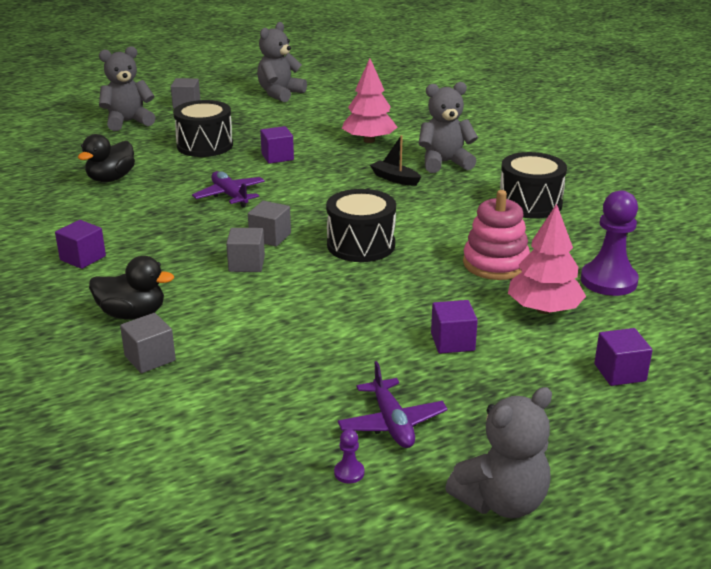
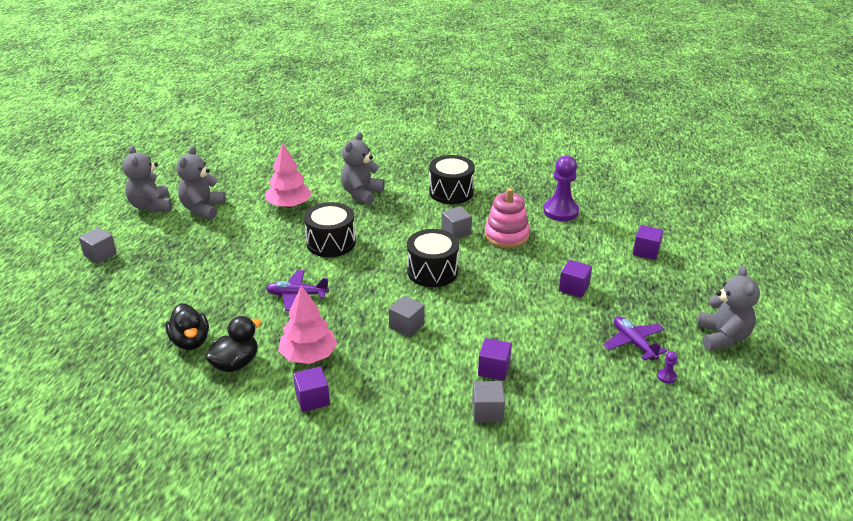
camera: 55 degrees left, 5 degrees up
(128, 122) = (88, 296): grey teddy bear -> grey teddy bear (203, 209)
(132, 314) = (422, 401): black duck -> black duck (235, 363)
(205, 145) = (194, 275): black drum -> black drum (331, 243)
(270, 237) = (380, 302): grey cube -> grey cube (456, 232)
(277, 157) = (262, 251): purple cube -> purple cube (494, 369)
(392, 423) = (633, 343): purple plane -> purple plane turned 135 degrees counterclockwise
(395, 179) = (359, 221): black boat -> none
(543, 309) = (569, 244): pink tree -> pink tree (308, 356)

